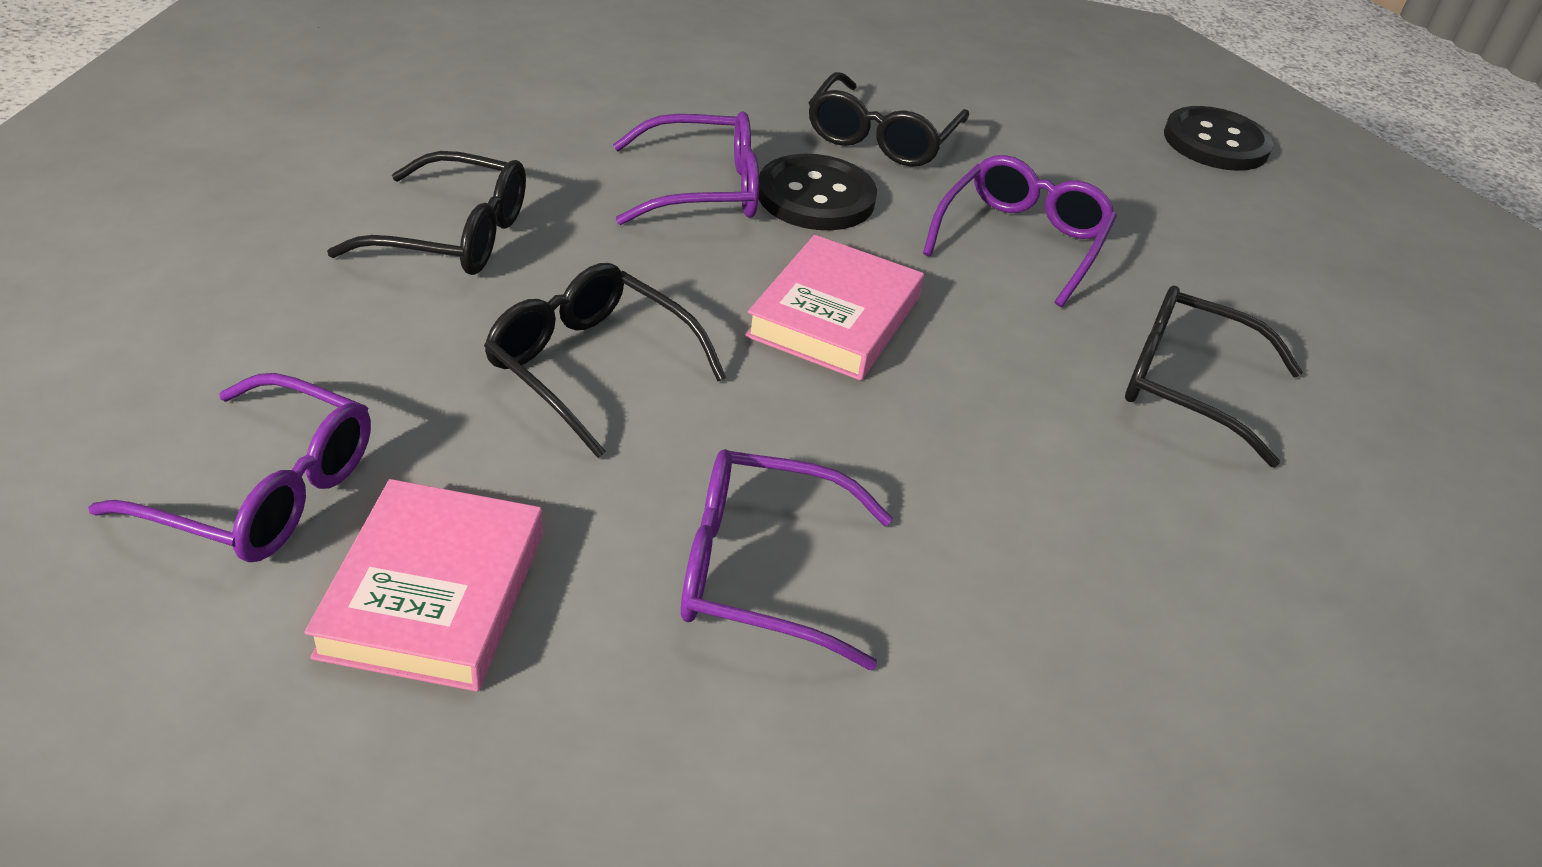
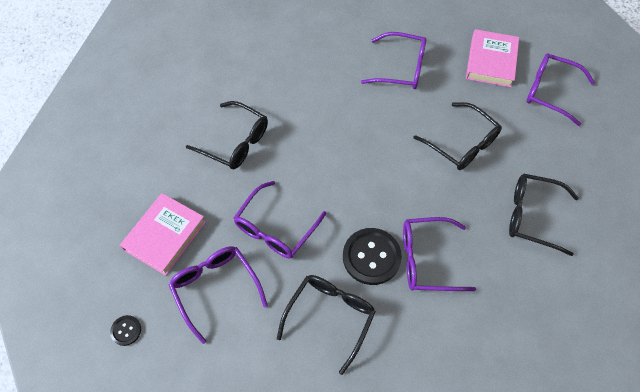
camera: 170 degrees left, 20 degrees up
(835, 317) = (369, 173): pink book -> pink book (165, 235)
(1097, 175) = (215, 288): none -> purple glasses
(1215, 142) = (126, 330): black button -> black button, size x0.48

